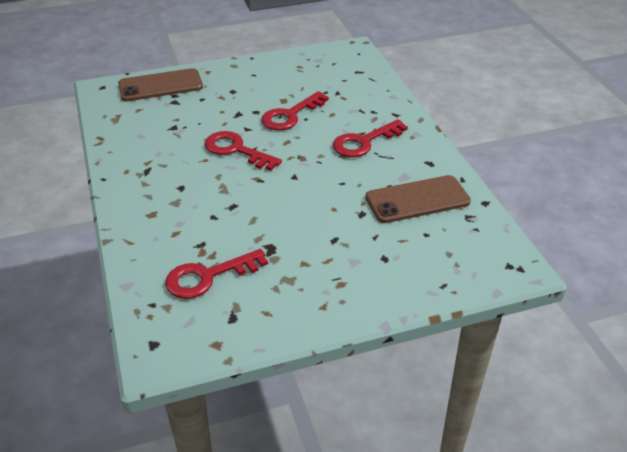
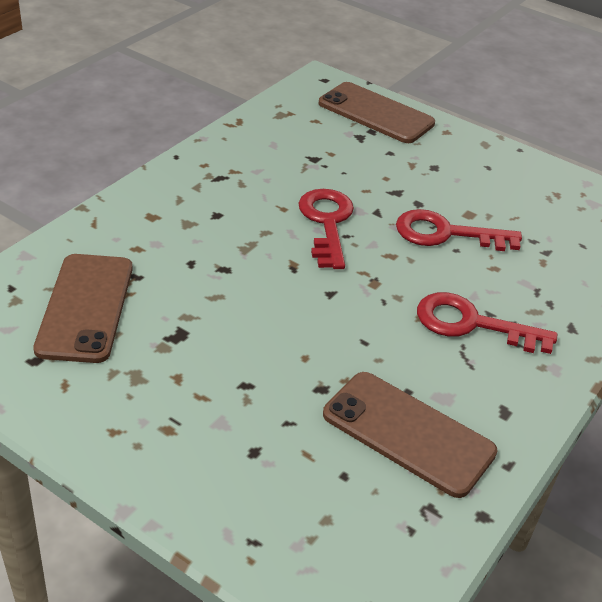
camera: 50 degrees right, 0 degrees up
(207, 277) = (86, 307): red key -> brown phone

